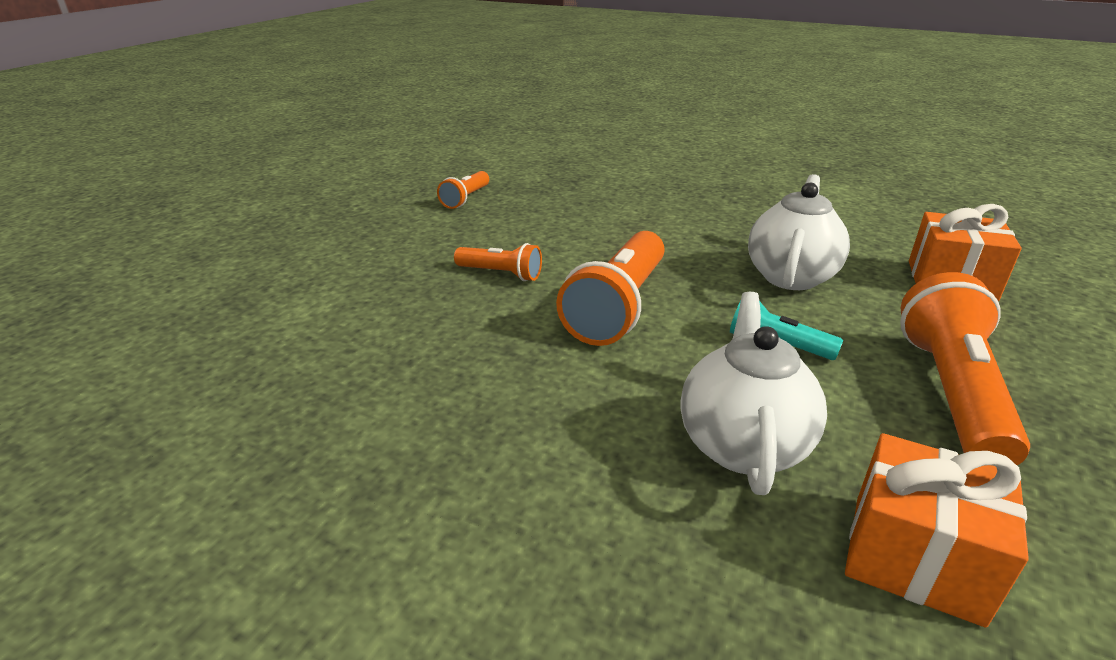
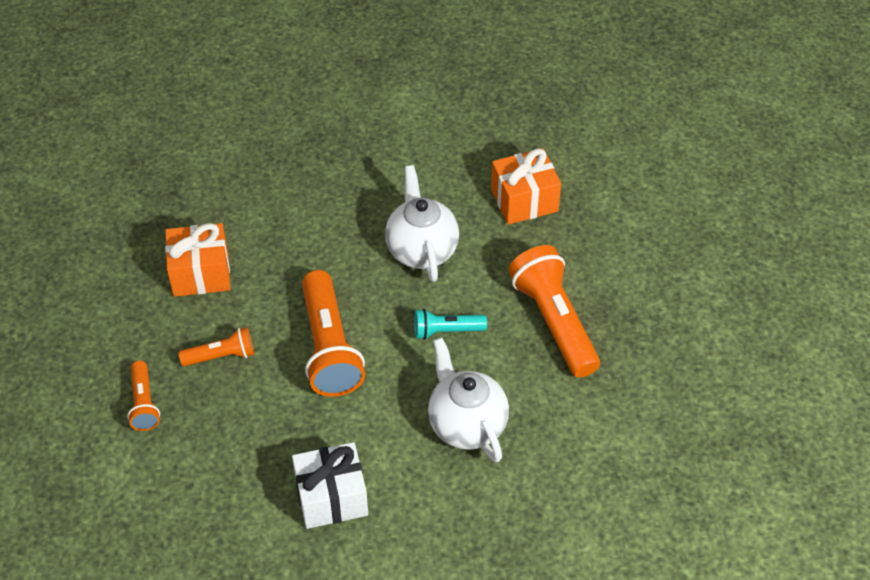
camera: 35 degrees left, 20 degrees up
(466, 199) = (102, 272): orange flashlight -> orange flashlight (144, 403)
(484, 435) = (331, 497): none -> white gift
(915, 557) = (569, 448): orange gift -> orange gift (201, 273)

